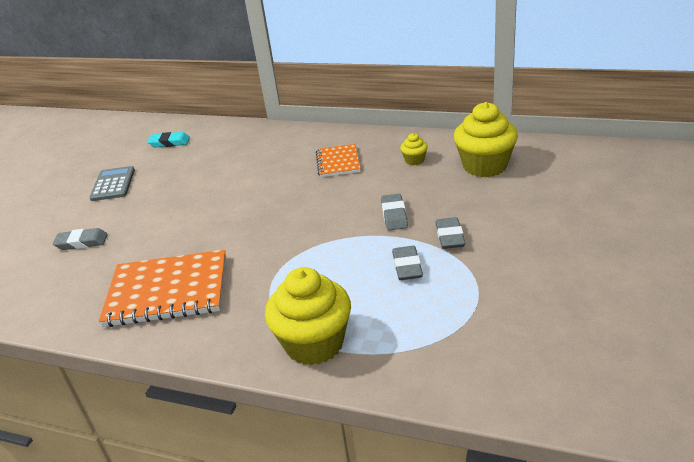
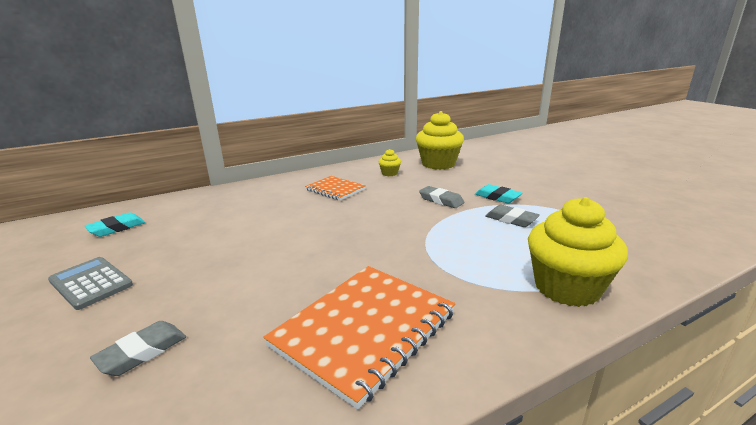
camera: 50 degrees left, 10 degrees down
(450, 236) = (497, 197): grey eraser -> turquoise eraser

